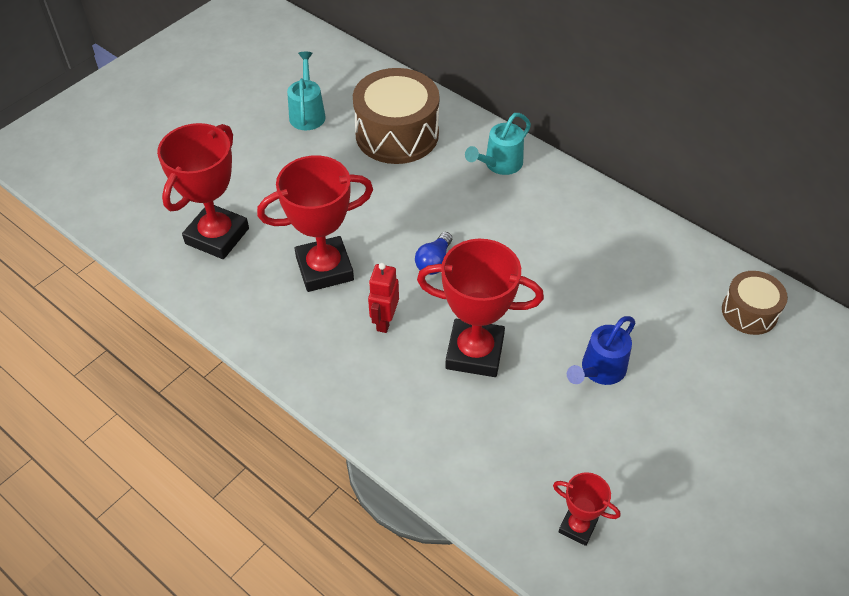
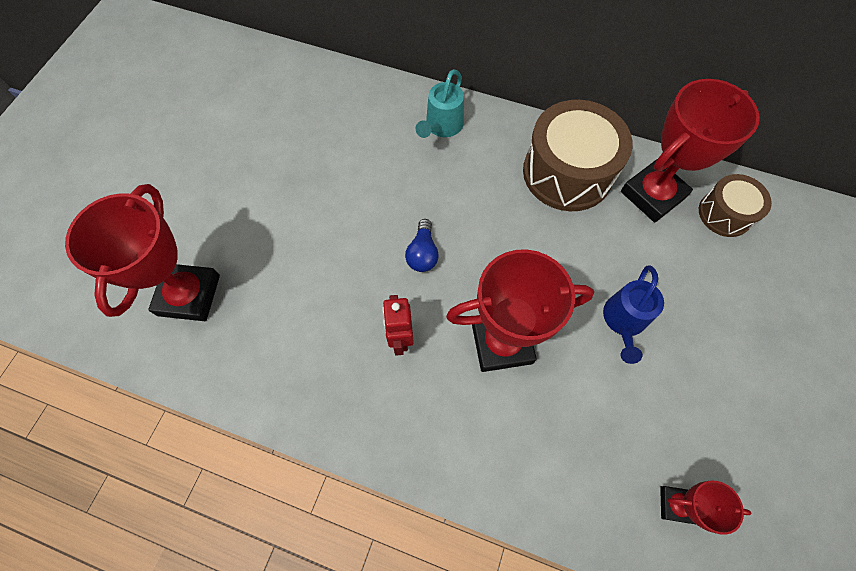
camera: 20 degrees left, 15 degrees up
(307, 113) = (231, 123): turquoise watering can -> none
(324, 269) = (316, 297): red trophy -> red trophy (652, 195)
(397, 134) = (331, 122): brown drum -> brown drum (567, 172)

